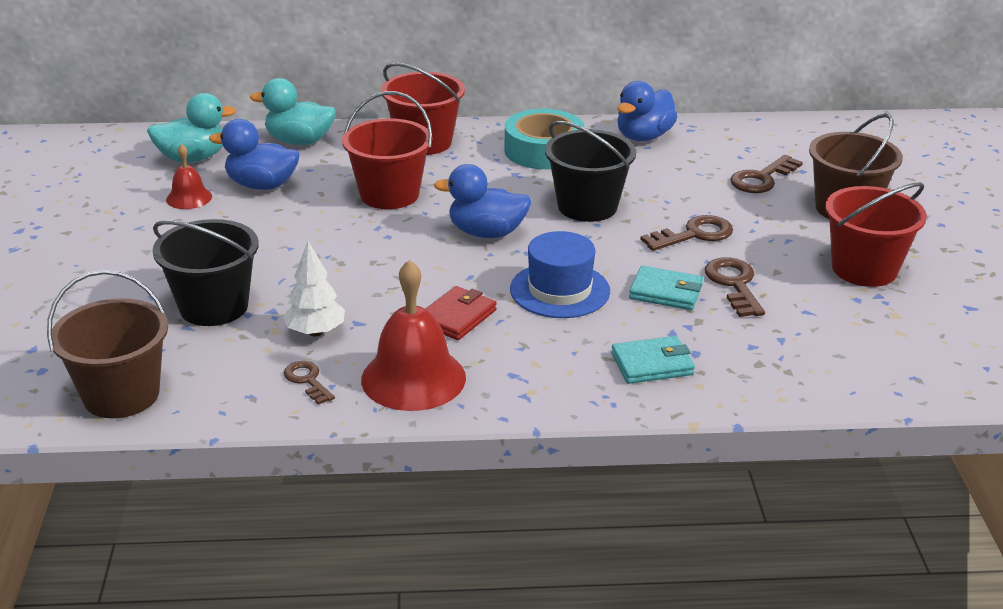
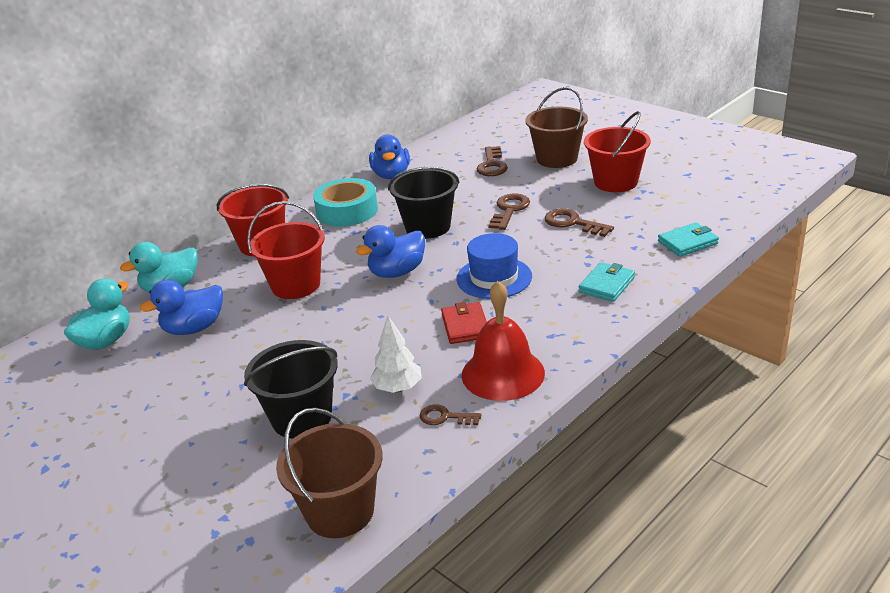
camera: 40 degrees left, 0 degrees up
(189, 198) = (152, 366): red bell -> none
(665, 292) = (548, 246): turquoise wallet -> turquoise wallet (687, 242)

